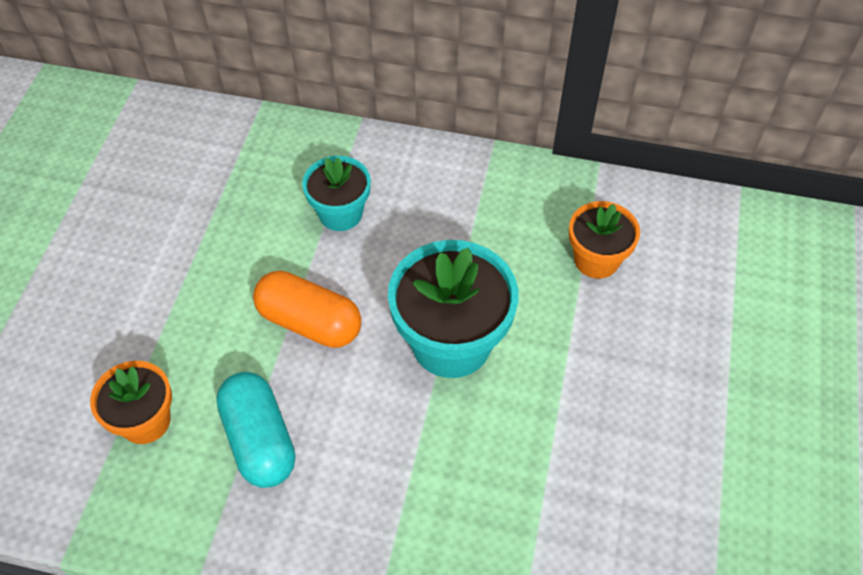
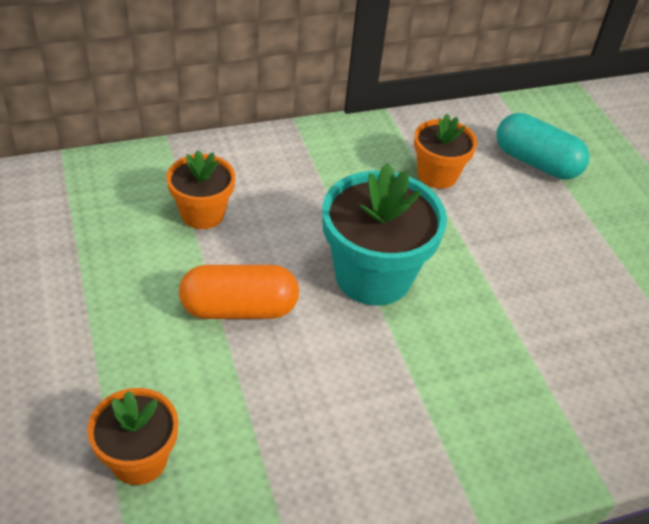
camera: 35 degrees left, 10 degrees down
(259, 440) = (265, 424): turquoise capsule -> turquoise capsule (536, 162)
(340, 213) = (202, 213): turquoise flower pot -> orange flower pot

